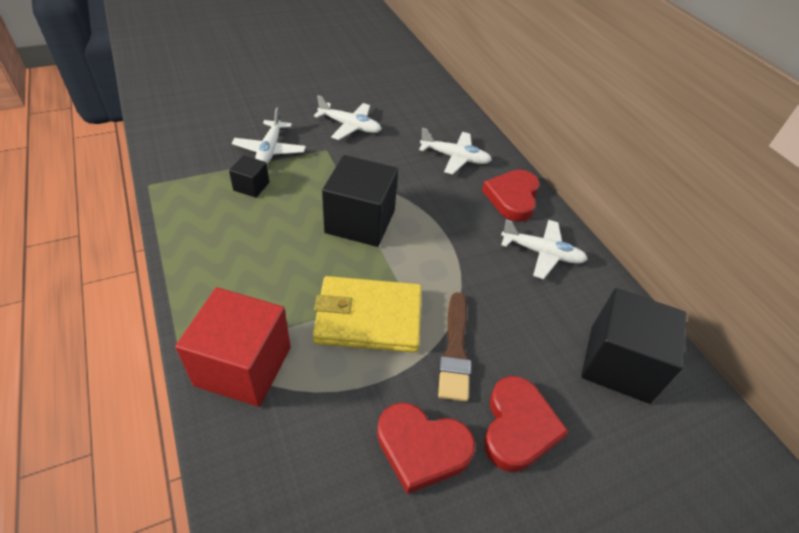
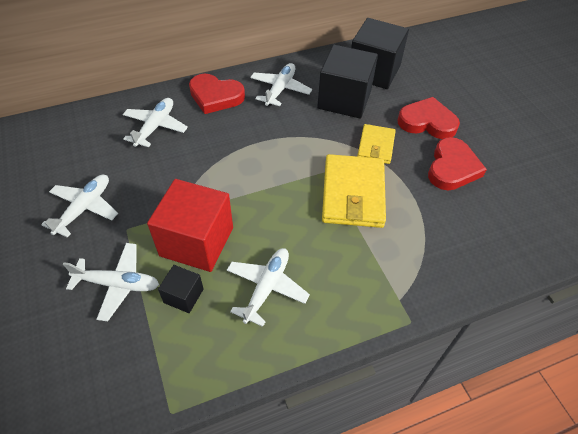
camera: 85 degrees left, 5 degrees up
(243, 366) = (411, 274): red cube -> red cube (196, 241)
(249, 239) = (267, 287): none -> white plane
(360, 221) = (243, 199): black cube -> black cube (344, 99)
(455, 350) = (376, 146): brown brush -> yellow wallet

